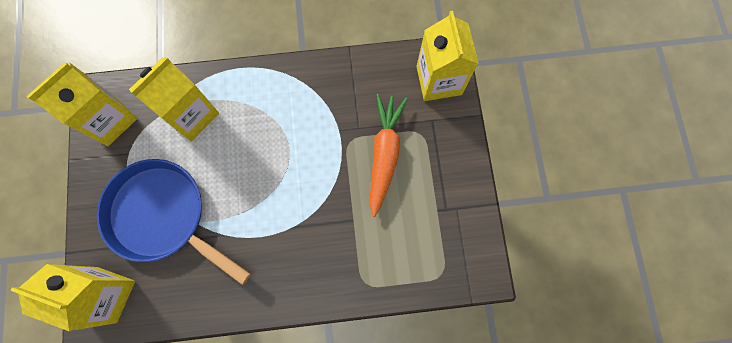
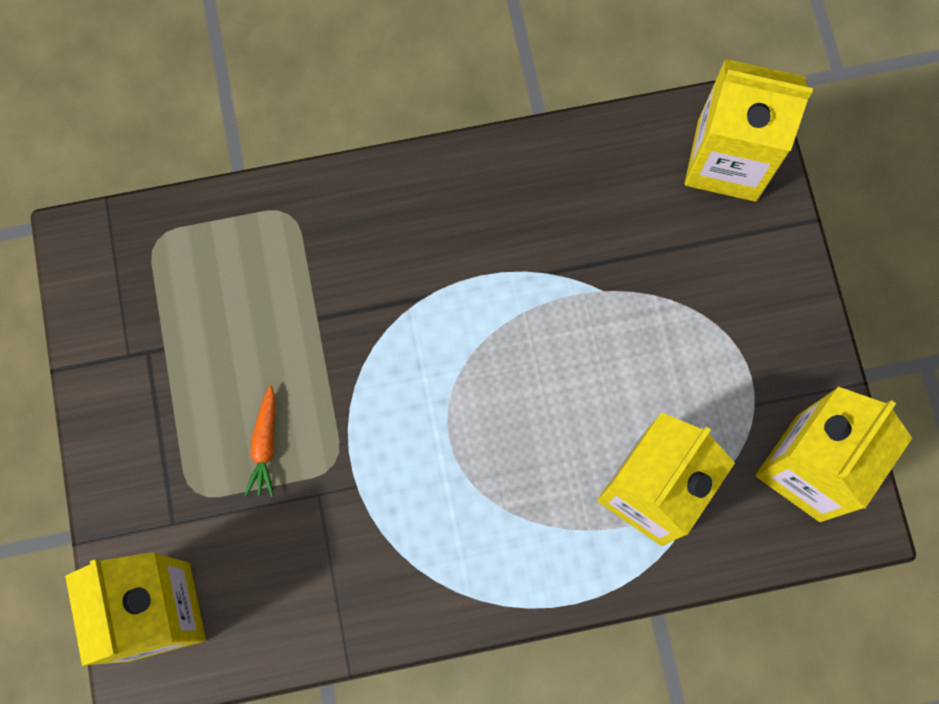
camera: 175 degrees right, 0 degrees up
(163, 216) = (661, 295): blue pan -> none
(384, 154) = (265, 445): orange carrot -> orange carrot, size x0.47

